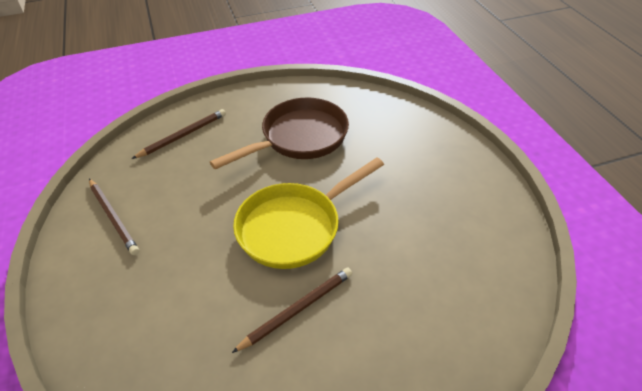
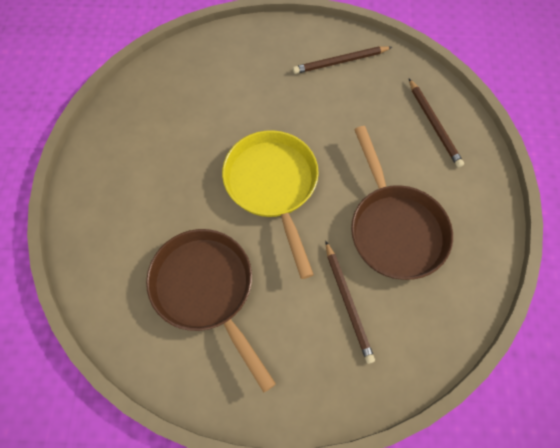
camera: 110 degrees right, 20 degrees up
(297, 309) = (192, 163): brown pencil -> brown pencil (348, 302)
(428, 241) = (206, 290): none -> brown pan

